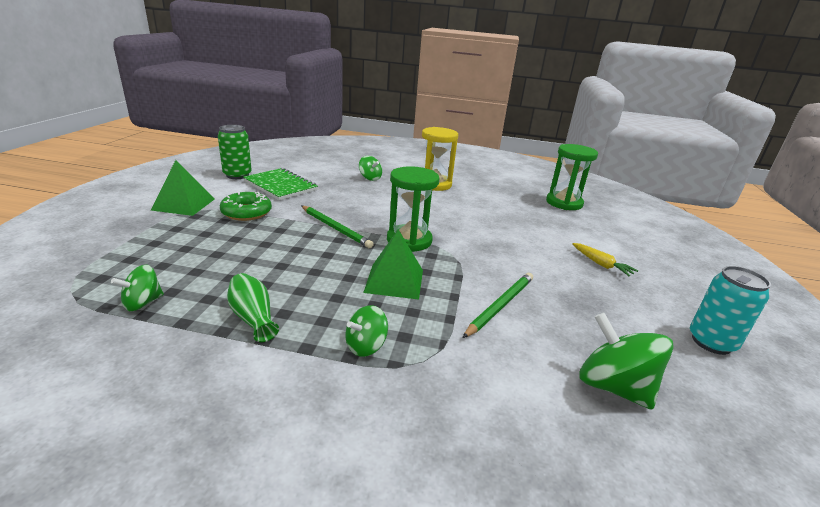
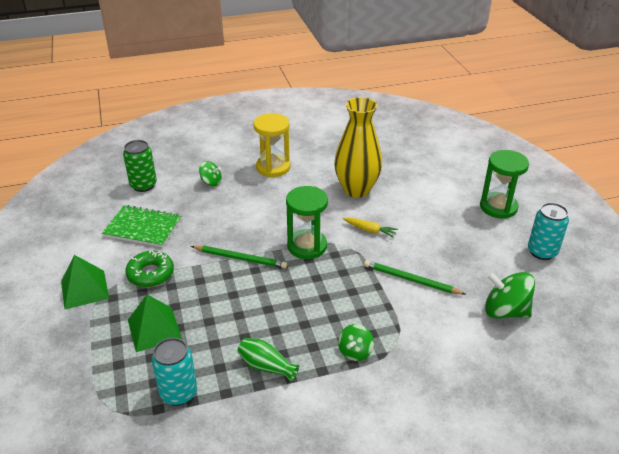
camera: 25 degrees left, 10 degrees up
(142, 303) = (178, 393): green spinning top -> turquoise can
(237, 175) = (87, 231): green can -> green can (143, 185)
(394, 281) = (329, 291): green pyramid -> green pyramid (154, 329)
(500, 305) = (411, 280): green pencil -> green pencil turned 75 degrees counterclockwise
(502, 219) = (356, 190): none -> yellow vase
(564, 203) = (390, 148): green hourglass -> green hourglass (498, 207)
(601, 264) = (451, 210): yellow carrot -> yellow carrot (370, 230)

